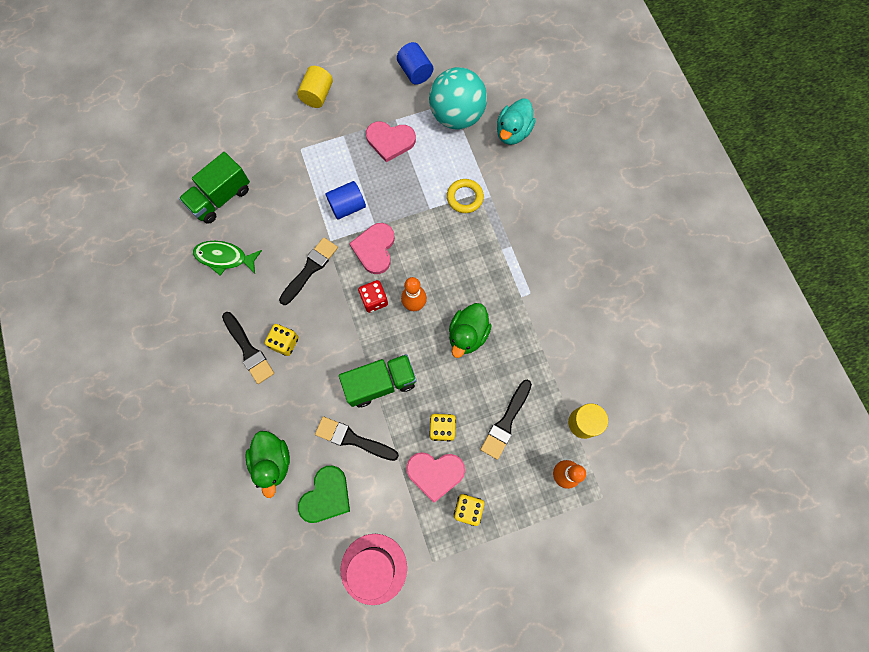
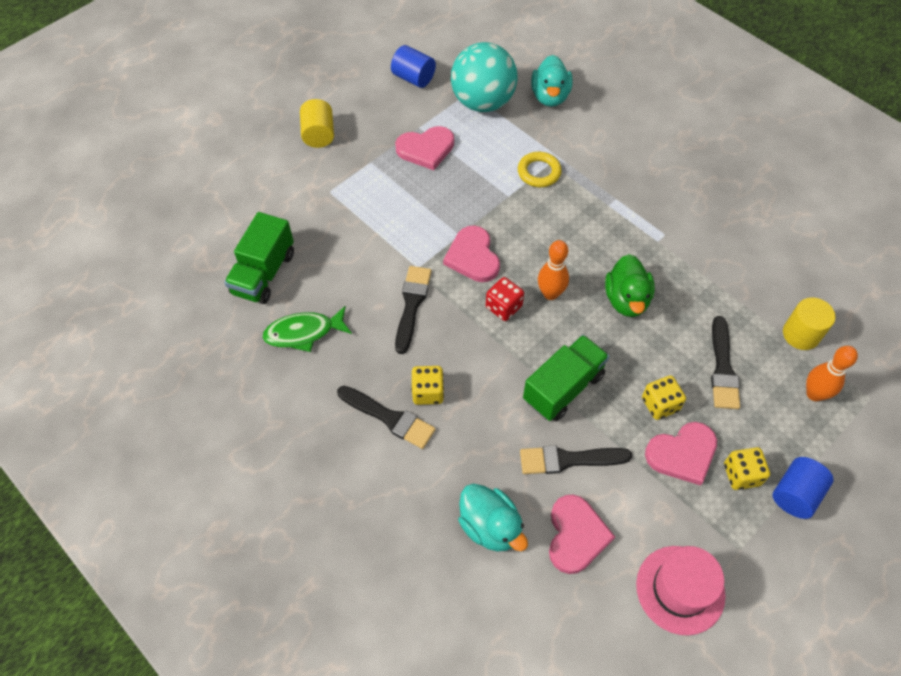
camera: 25 degrees left, 15 degrees down
(273, 461) = (490, 526): green duck -> turquoise duck
(326, 496) = (576, 535): green heart -> pink heart
(347, 206) = (417, 227): blue cylinder -> blue cylinder (795, 494)

